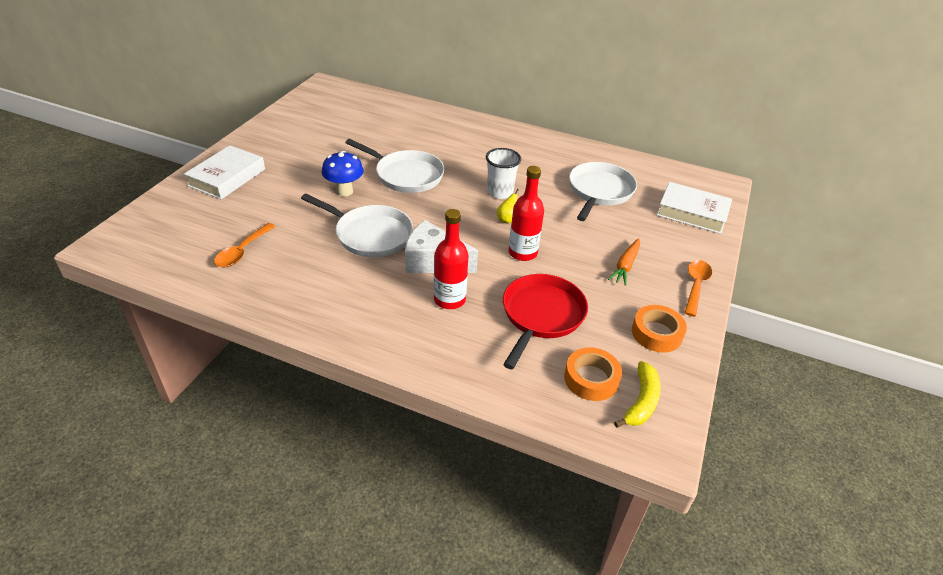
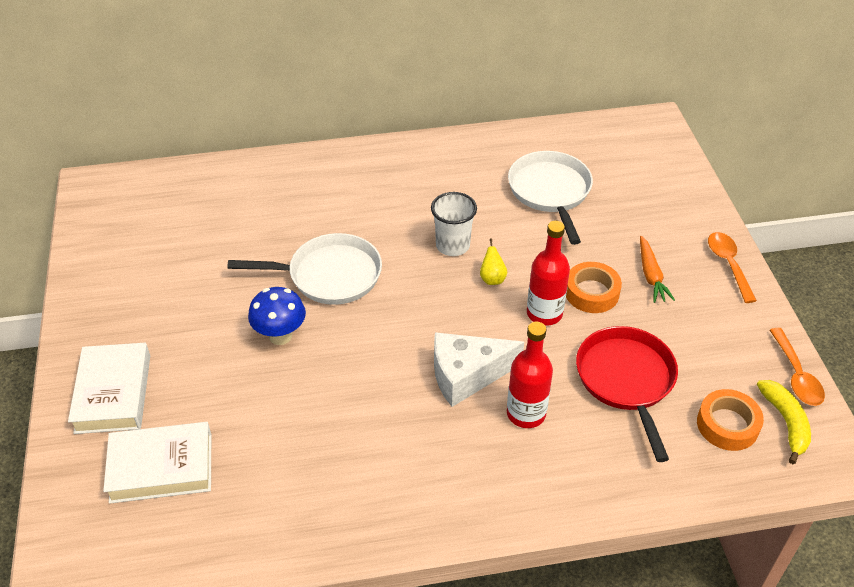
camera: 30 degrees left, 5 degrees up
(242, 251) = (244, 485): orange spoon -> orange spoon (796, 375)
(370, 235) = (367, 379): white pan -> none
(656, 333) = (739, 339): orange tape -> orange tape (591, 292)
(692, 213) = (657, 174): white book -> white book (161, 467)

